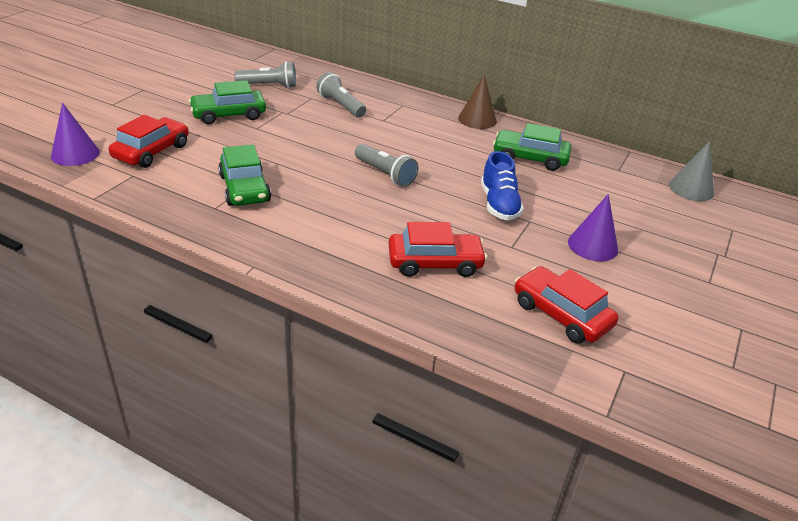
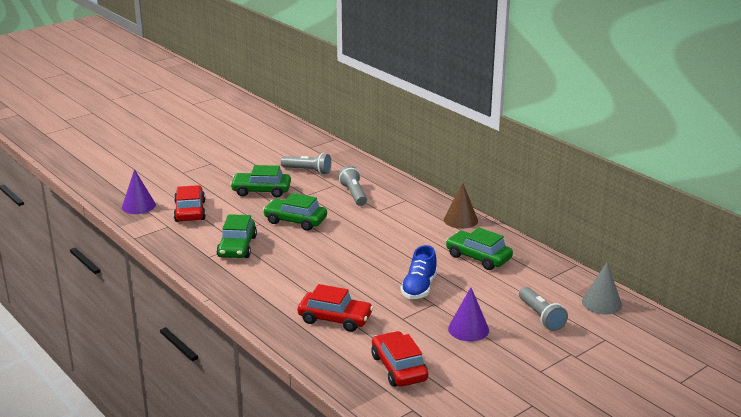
camera: 25 degrees right, 10 degrees down
(152, 151) = (190, 211): red car -> red car turned 60 degrees counterclockwise
(295, 145) = (295, 221): none -> green car
(385, 174) = (348, 252): grey flashlight -> grey flashlight (541, 317)

